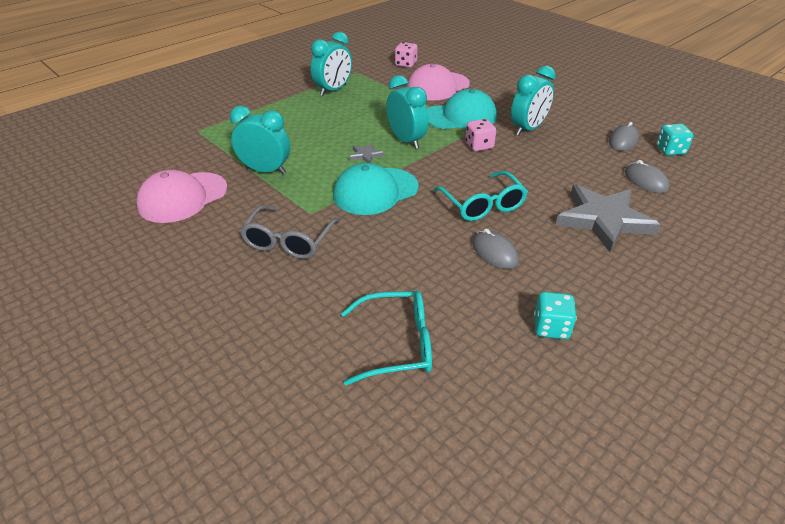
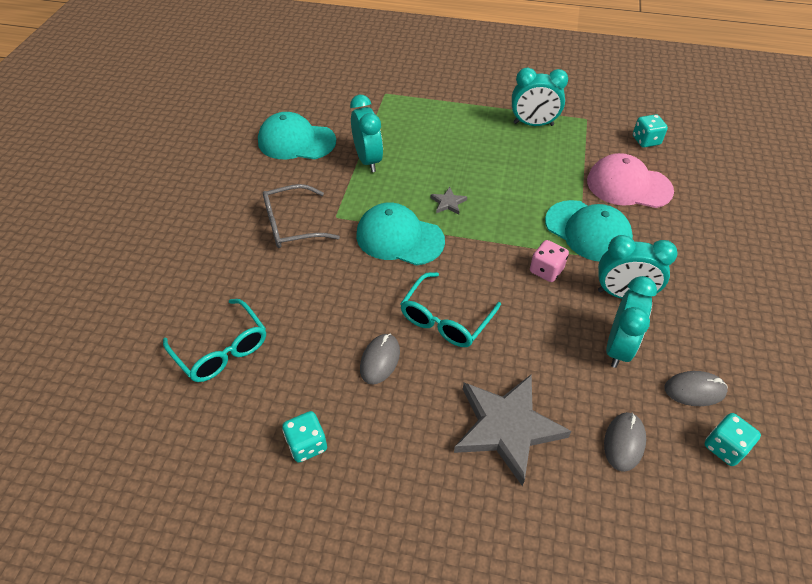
camera: 55 degrees right, 10 degrees up
(183, 197) = (296, 141): pink cap -> turquoise cap
(406, 64) = (646, 141): pink dice -> turquoise dice
(406, 141) = (499, 216): turquoise clock -> turquoise clock (618, 347)

